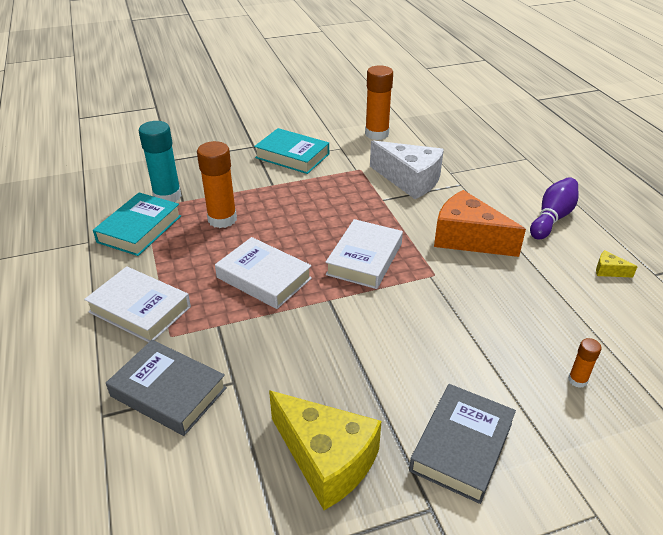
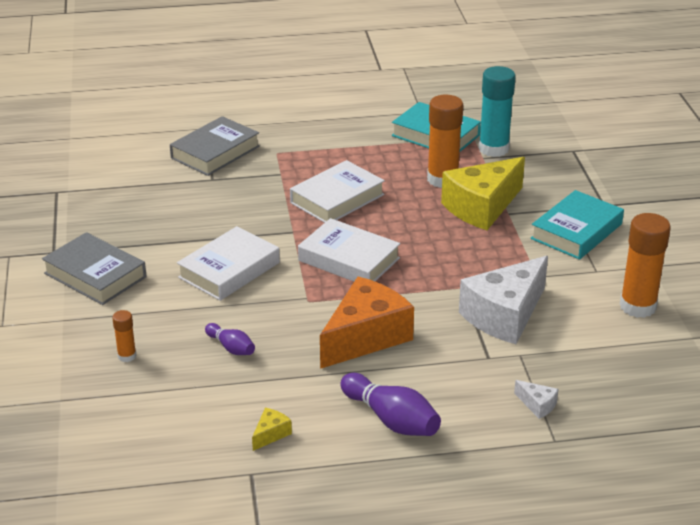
camera: 100 degrees right, 5 degrees down
(140, 309) = (315, 139): white book -> white book (229, 270)
(326, 459) = (118, 213): yellow cheese -> yellow cheese (481, 207)
(498, 165) = (537, 405): none -> white cheese
(523, 310) = (231, 348): none -> purple bowling pin

